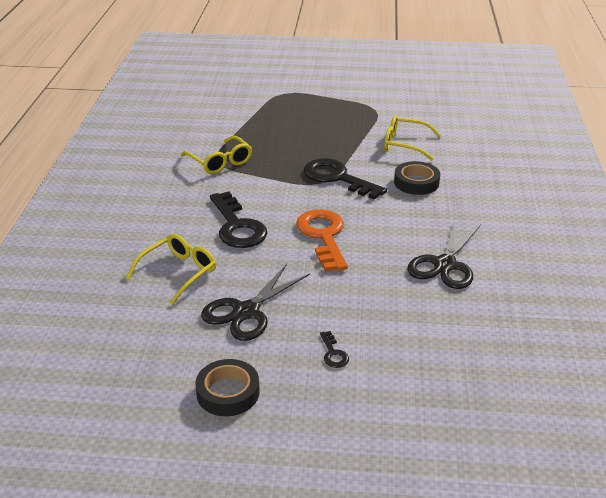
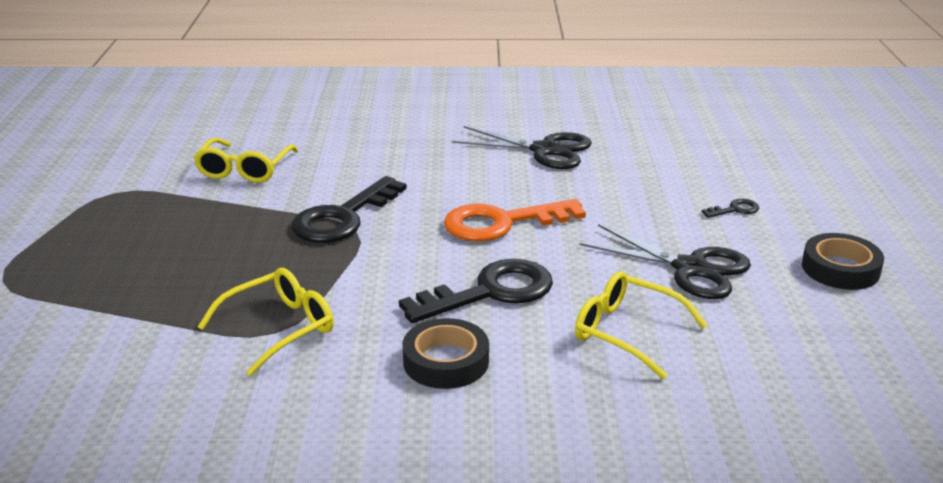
camera: 95 degrees left, 5 degrees down
(416, 182) = (357, 163): black tape -> black tape (446, 361)

